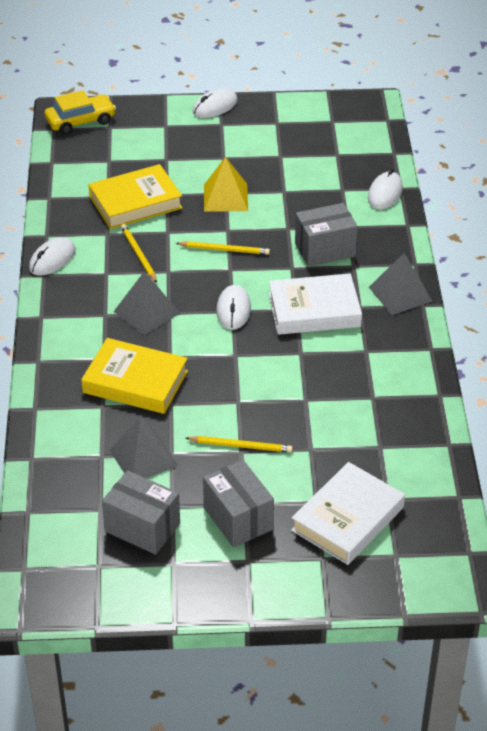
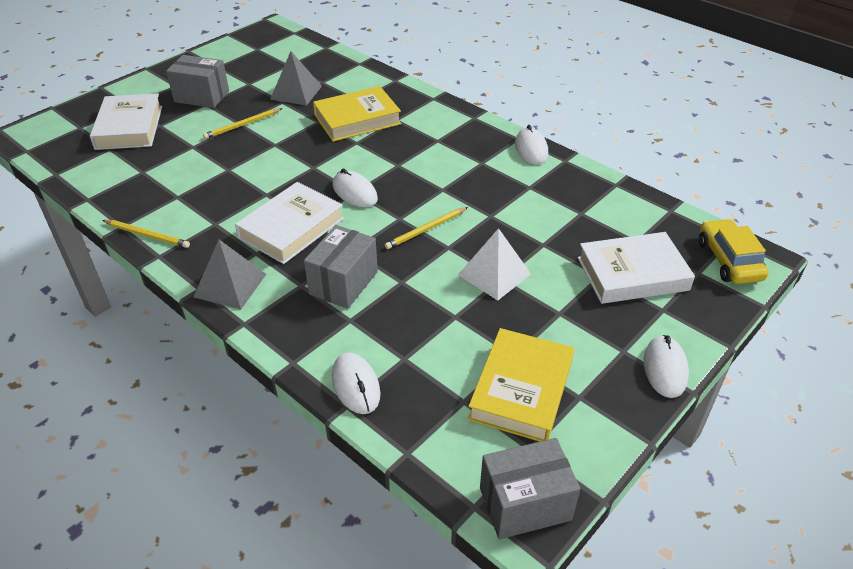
camera: 135 degrees right, 0 degrees up
(80, 121) = (729, 260): yellow car -> yellow car turned 150 degrees clockwise
(135, 202) = (553, 222): yellow book -> yellow book (521, 390)
(138, 254) = (482, 187): yellow pencil -> yellow pencil (147, 235)
(142, 527) = (254, 69): grey box -> grey box (525, 504)
(146, 312) = (413, 156): grey pyramid -> none
(147, 148) = (632, 274): none -> white book
(225, 197) = (494, 274): yellow pyramid -> white pyramid

